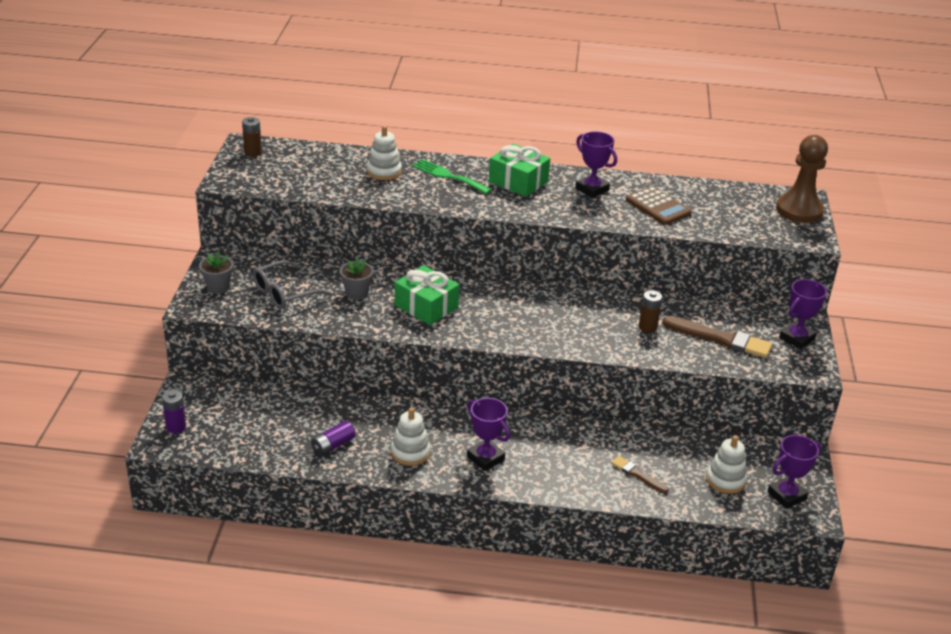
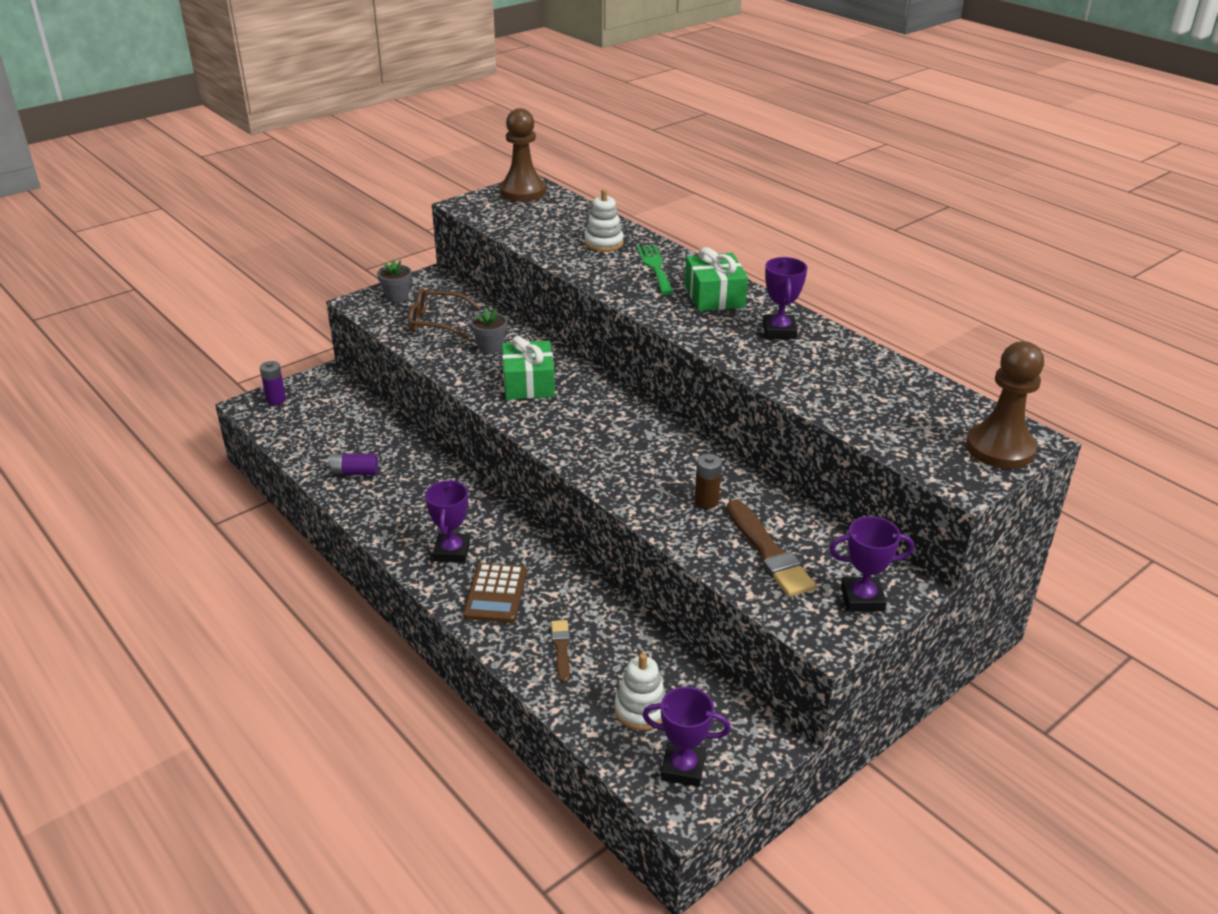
camera: 45 degrees right, 0 degrees up
(253, 153) = (523, 192): brown battery -> brown pawn
(284, 293) = (436, 322): grey glasses -> brown glasses
(410, 452) = (401, 511): white stacking toy -> none
(658, 207) = (825, 374): brown calculator -> brown calculator (495, 593)

